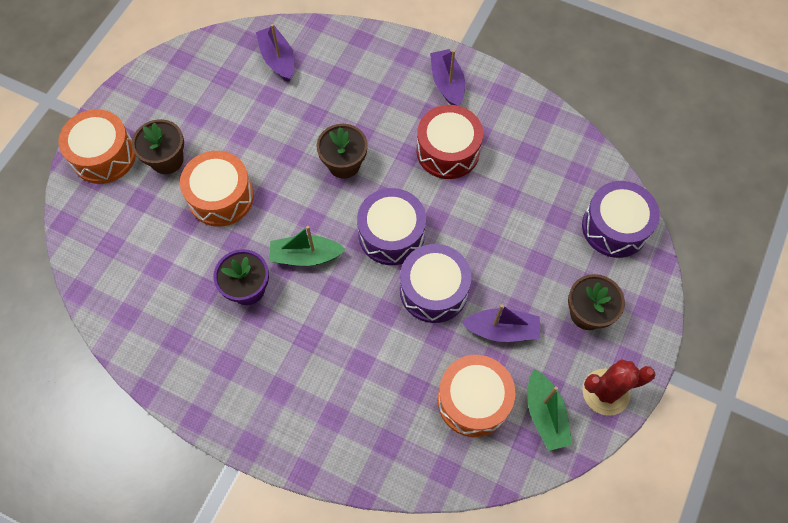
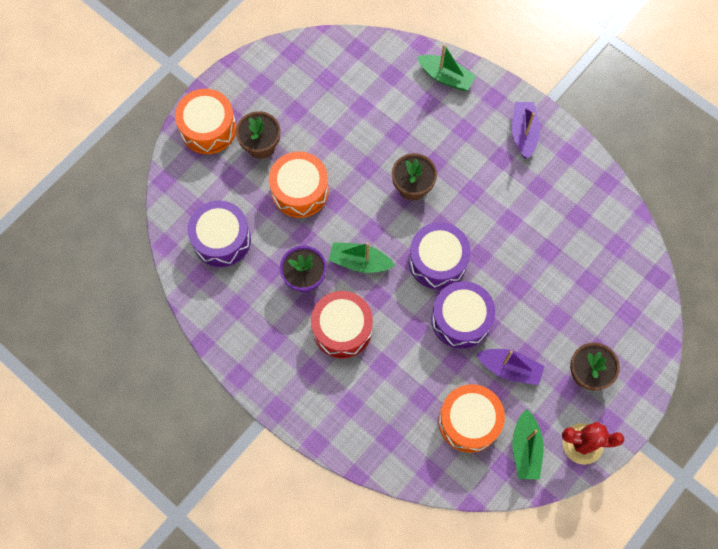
camera: 15 degrees right, 5 degrees up
(278, 59) = (377, 73): purple boat -> none
(351, 47) = (446, 77): none -> green boat
(448, 151) = (507, 197): red drum -> red drum (342, 329)
(615, 227) = (635, 304): purple drum -> purple drum (221, 239)

